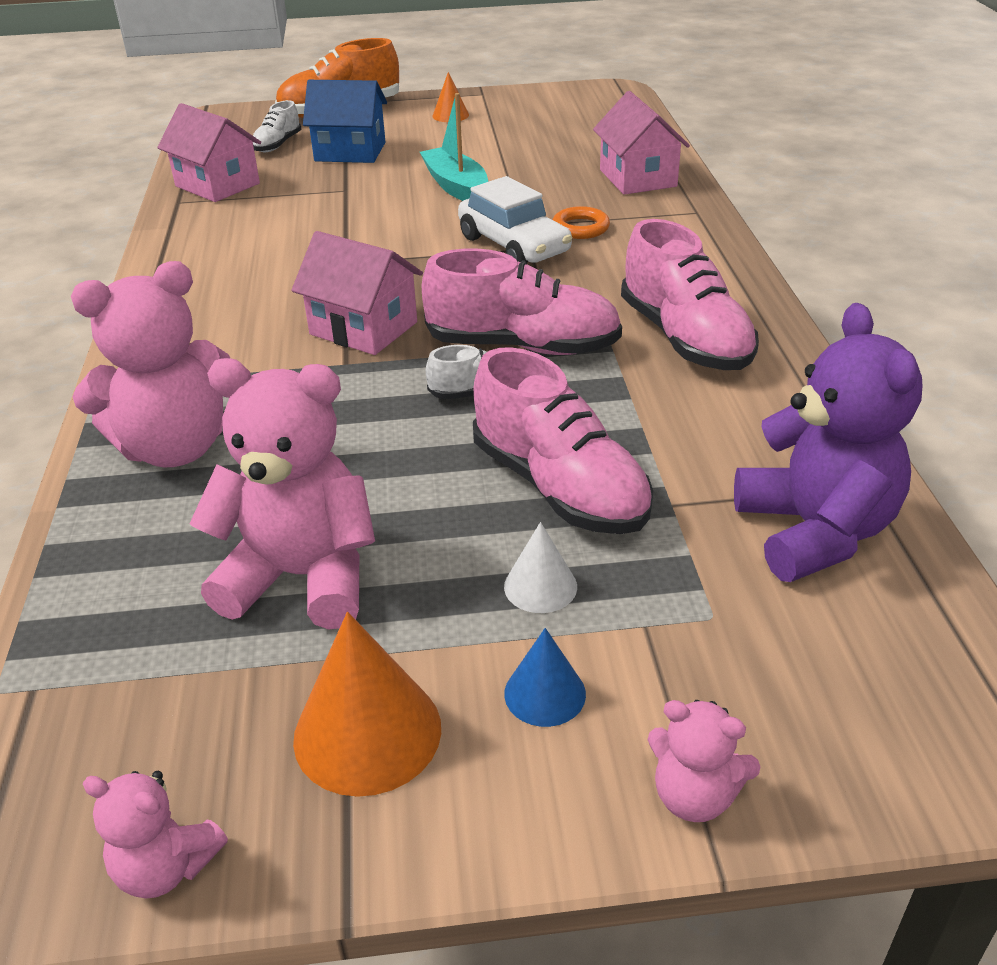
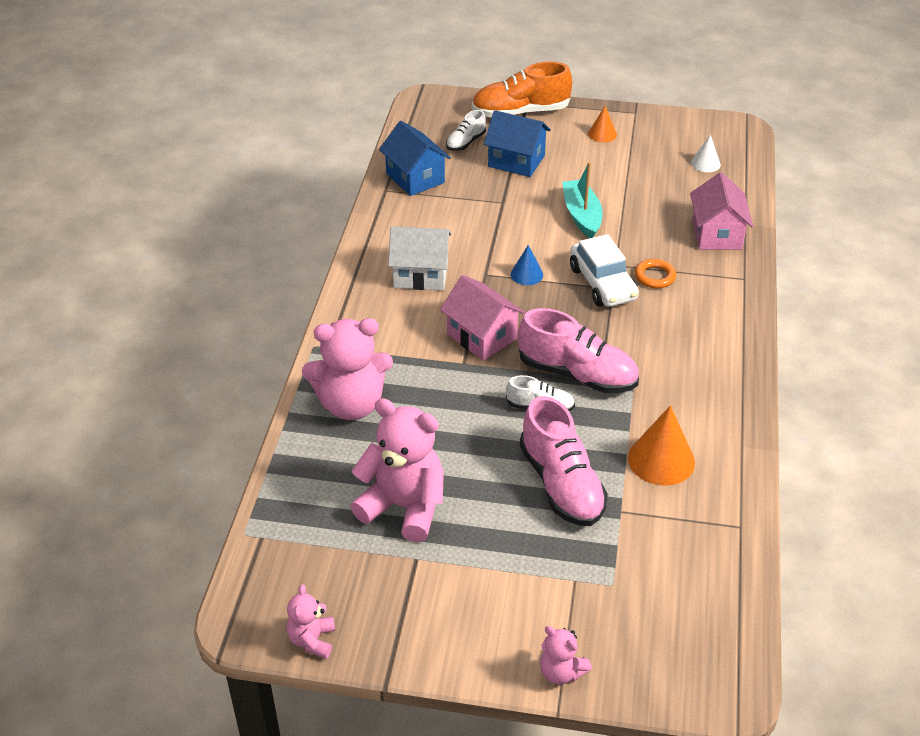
camera: 15 degrees right, 5 degrees up
(166, 867) = (312, 640): pink teddy bear -> pink teddy bear turned 60 degrees clockwise
(217, 185) = (415, 178): pink house -> blue house
(251, 277) = (421, 274): none -> white house
(367, 732) = (416, 601): orange cone -> orange cone (661, 460)
(540, 586) = (528, 544): white cone -> white cone (705, 163)
(545, 693) = (509, 603): blue cone -> blue cone (526, 274)
(685, 338) = (683, 392): pink shoe -> none
(814, 532) = (694, 548): purple teddy bear -> none

